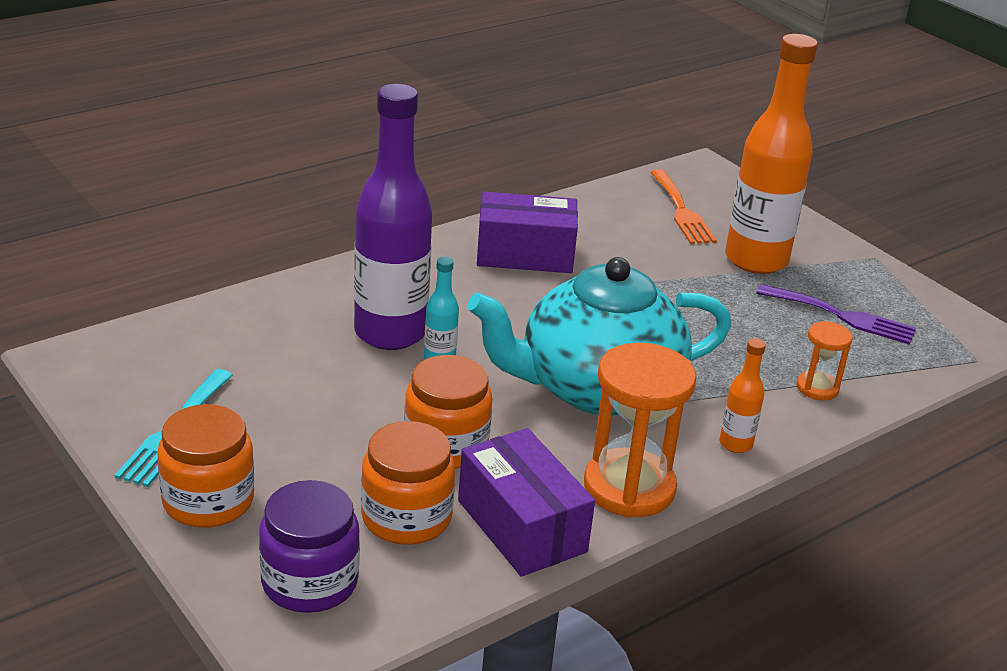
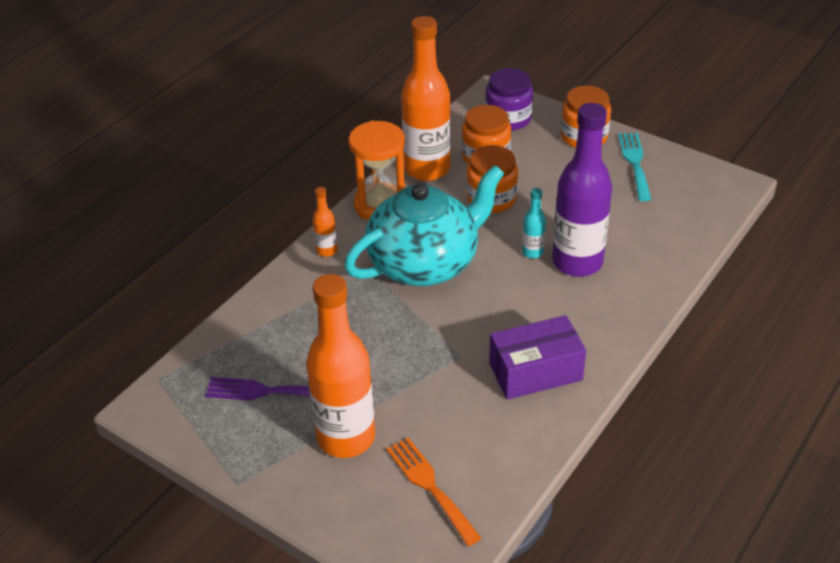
camera: 165 degrees right, 10 degrees up
(522, 526) = (427, 169): purple box -> orange bottle
(817, 388) = (279, 311): orange hourglass -> none

